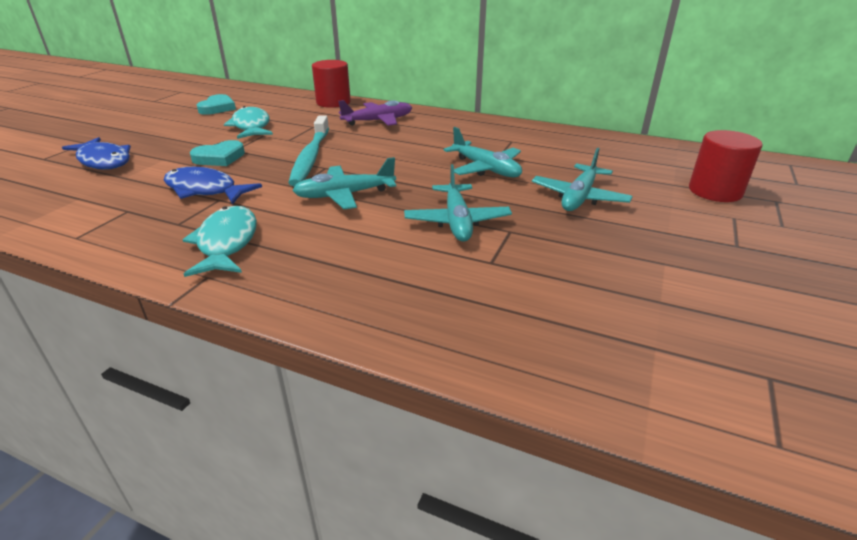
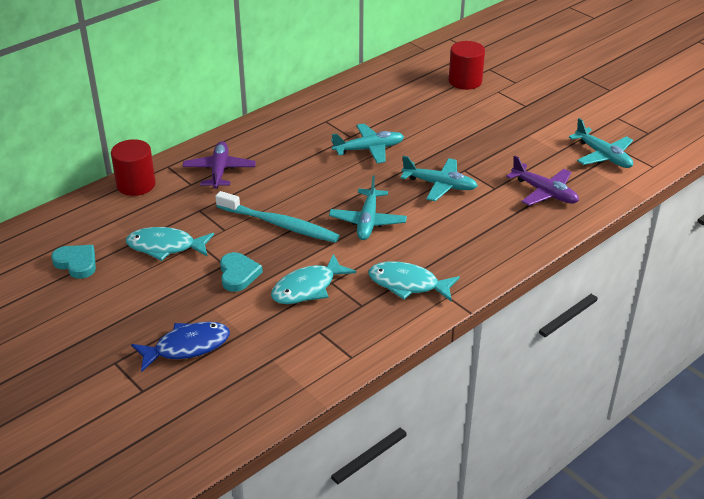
camera: 65 degrees left, 5 degrees up
(205, 190) = (307, 288): blue fish -> turquoise fish
(525, 310) = (544, 192): none -> purple plane
(579, 197) = (439, 130): turquoise plane -> turquoise plane (603, 156)

